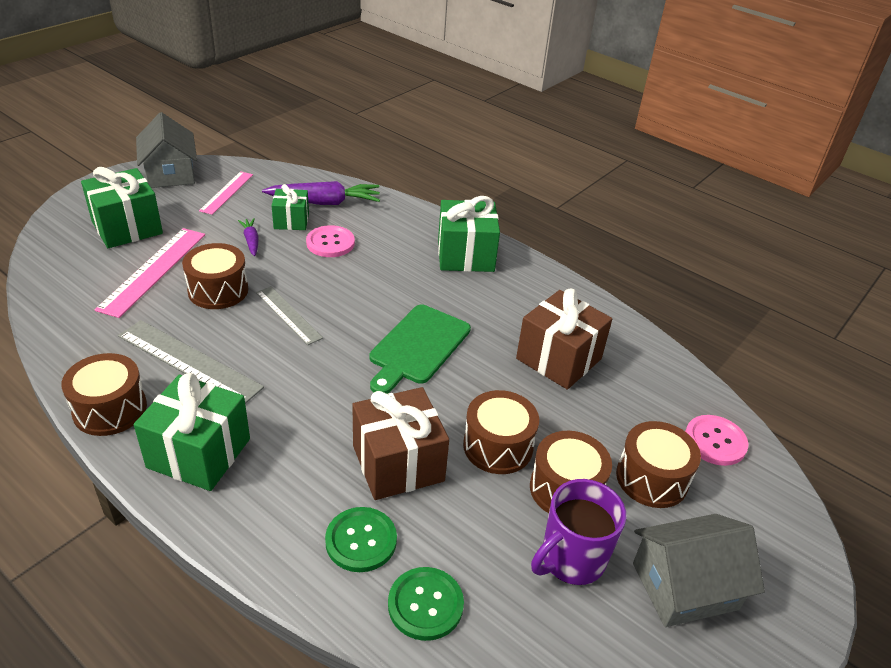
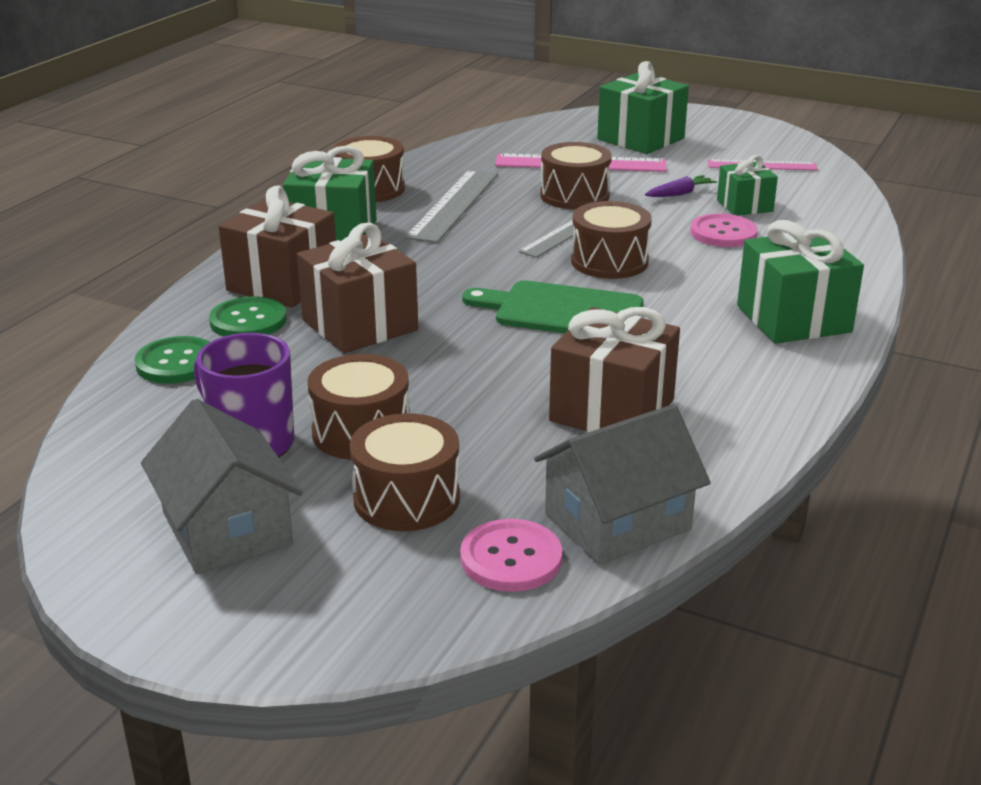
camera: 80 degrees right, 10 degrees down
(170, 173) = (764, 135): grey house -> grey house (617, 521)
(293, 505) = (283, 283): none -> brown gift
(324, 202) = (809, 216): purple carrot -> none
(498, 446) = (414, 380): brown drum -> brown drum (609, 261)

